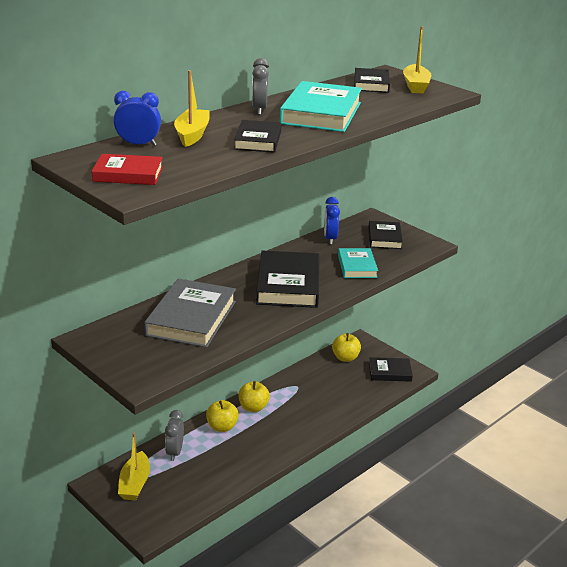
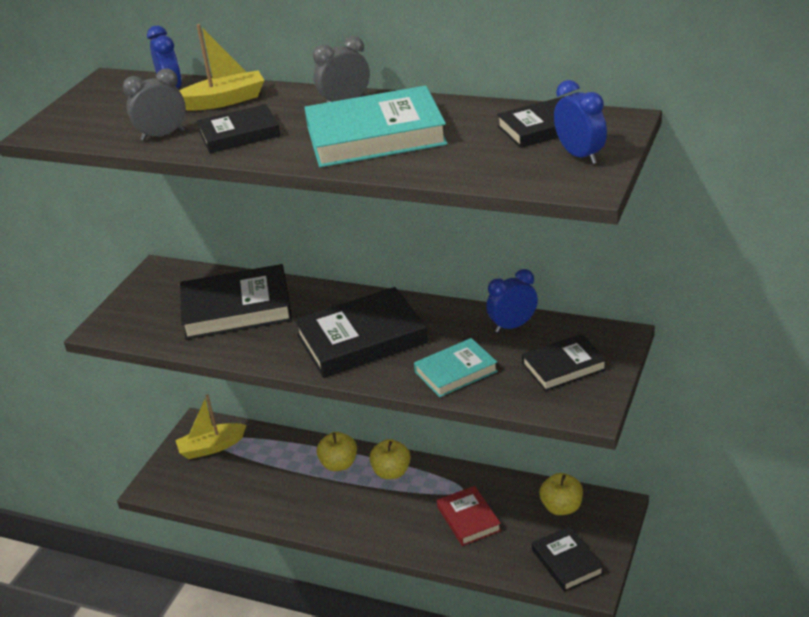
camera: 70 degrees right, 5 degrees up
(128, 174) = (88, 113): red book -> red book (468, 519)
(175, 452) = (275, 451): grey clock -> grey clock (163, 135)
(191, 318) = (237, 308): grey book -> black book
(415, 86) = (580, 156): yellow boat -> blue clock

